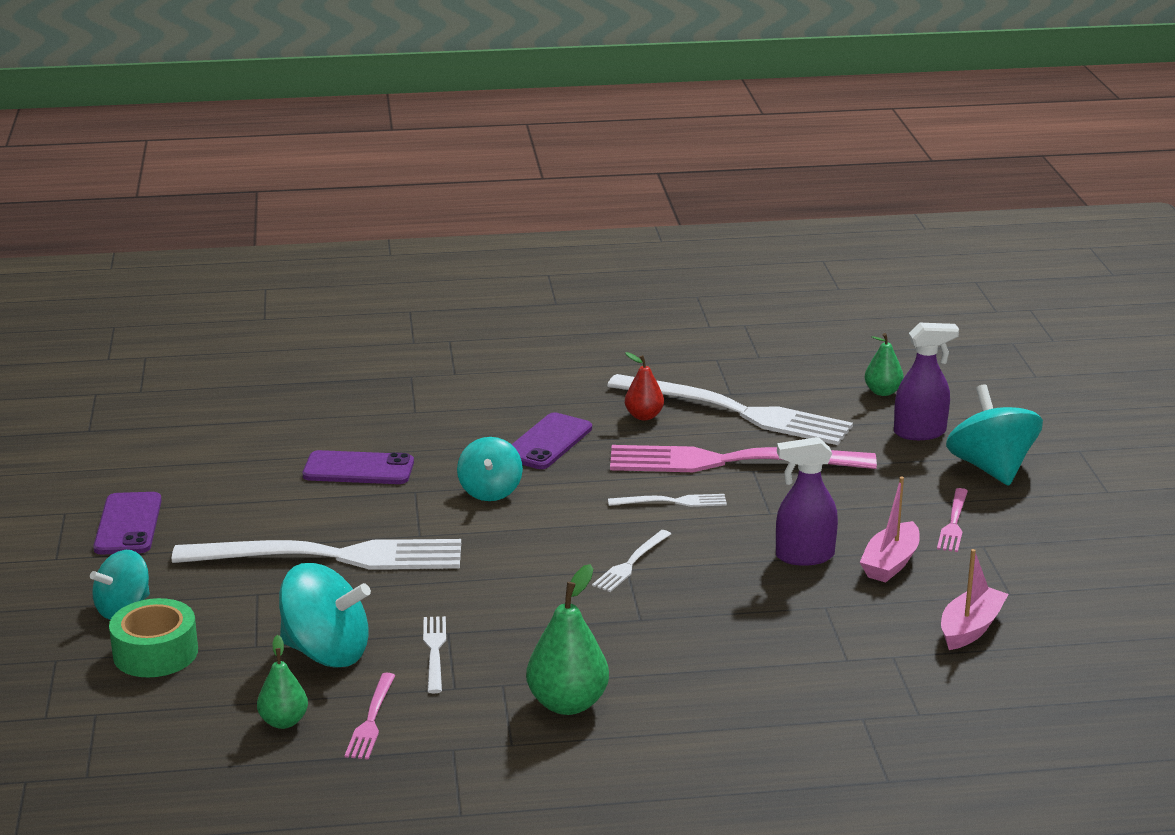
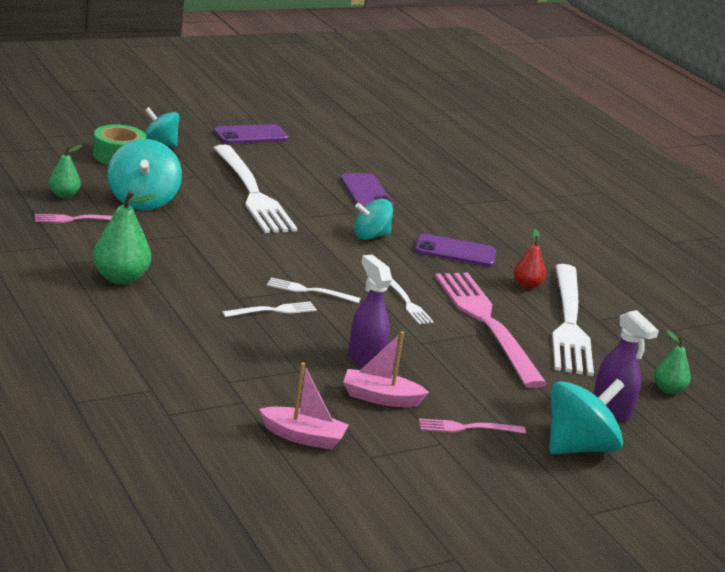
camera: 65 degrees right, 0 degrees up
(434, 651) = (161, 232): white fork -> white fork (273, 310)

